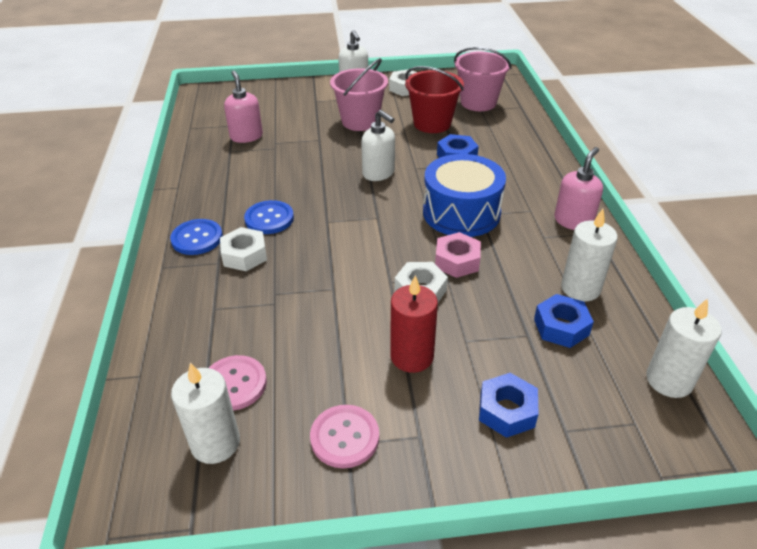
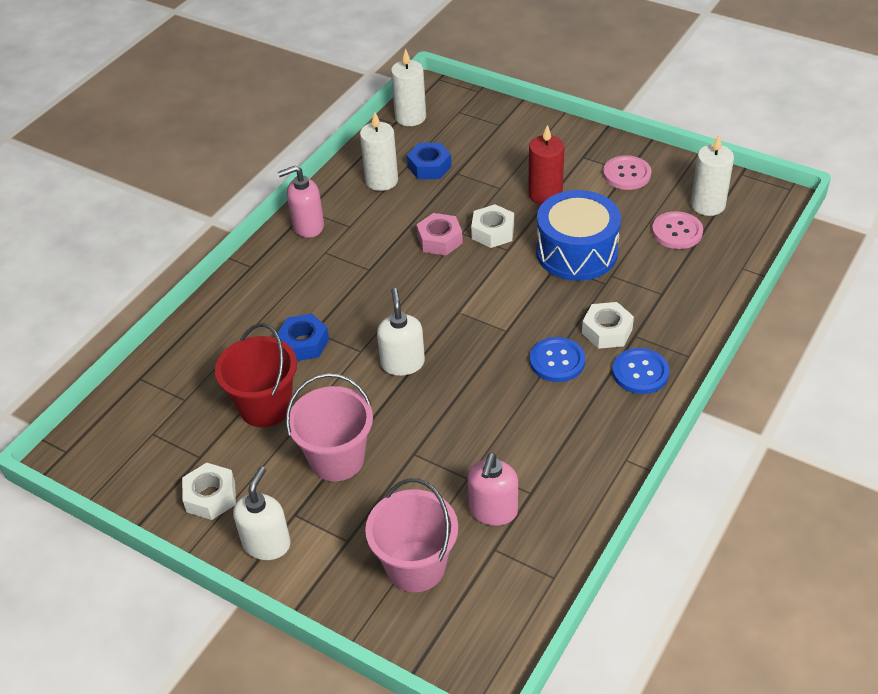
camera: 140 degrees left, 5 degrees up
(461, 213) = (382, 279): blue drum -> blue drum (576, 252)
(478, 102) = (171, 413): pink bucket -> pink bucket (416, 566)
(507, 411) = (520, 145): blue nut -> none

